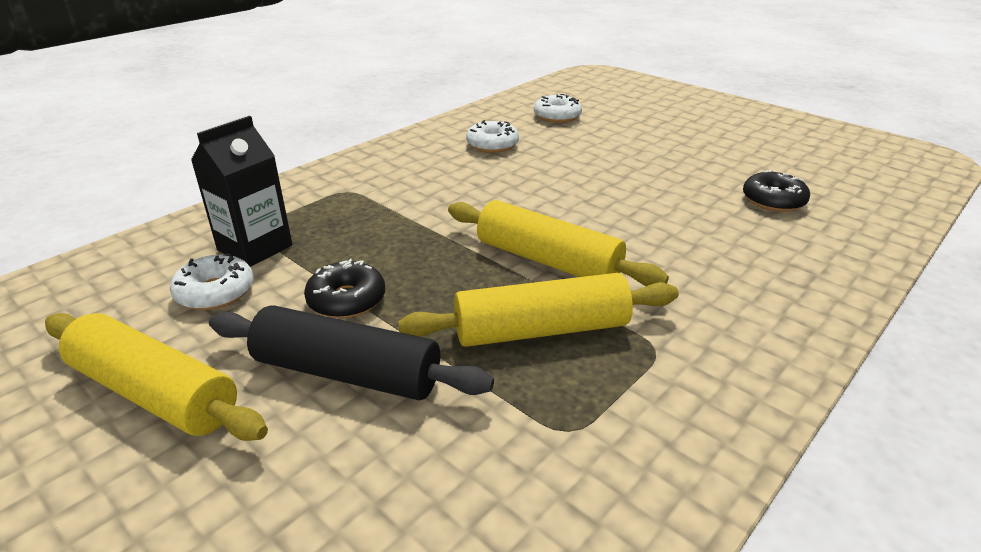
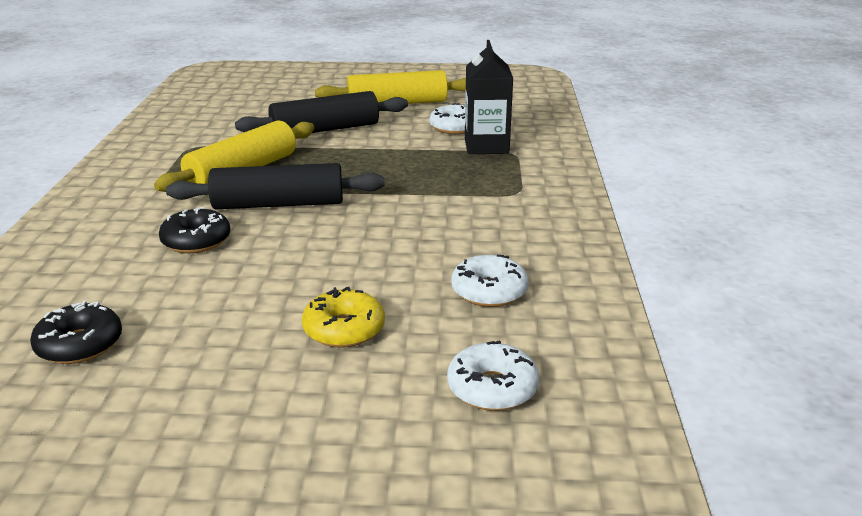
camera: 140 degrees right, 5 degrees down
(346, 300) = (378, 147): black donut -> black donut (196, 241)
(547, 261) = (278, 204): yellow rolling pin -> black rolling pin
(598, 156) = (344, 329): none -> yellow donut

